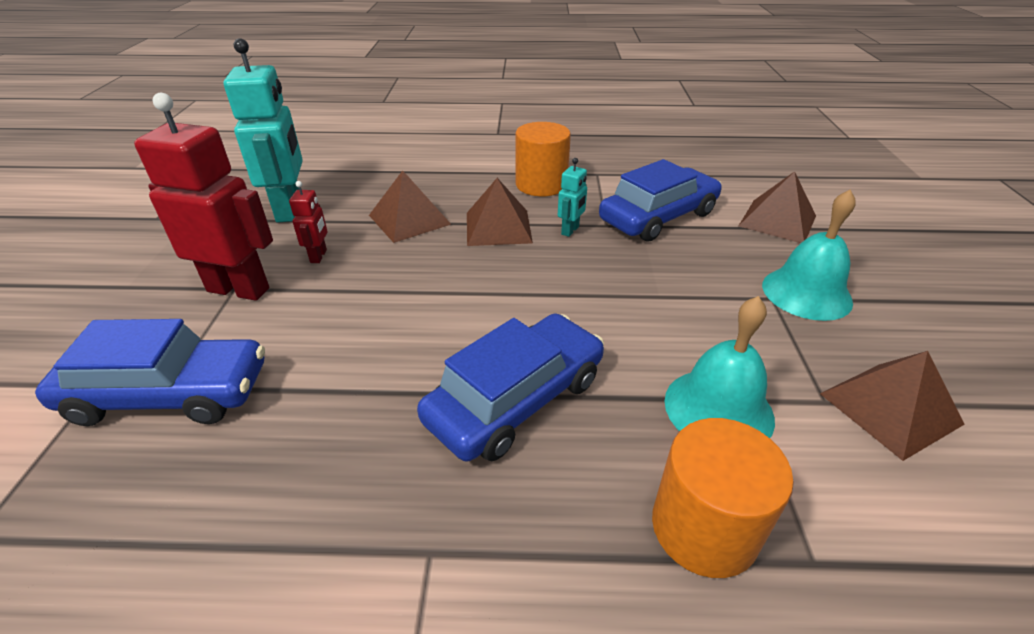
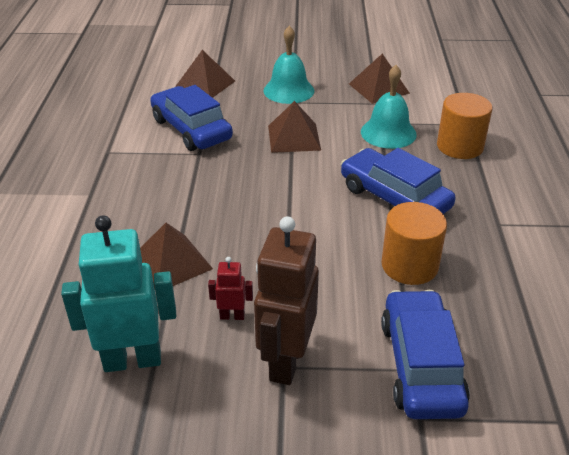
camera: 90 degrees left, 0 degrees up
(239, 289) = (285, 362): red robot -> brown robot
(498, 227) = (195, 207): brown pyramid -> brown pyramid (294, 137)
(541, 184) = (120, 183): orange cylinder -> orange cylinder (409, 265)
(570, 230) = (205, 170): turquoise robot -> none

